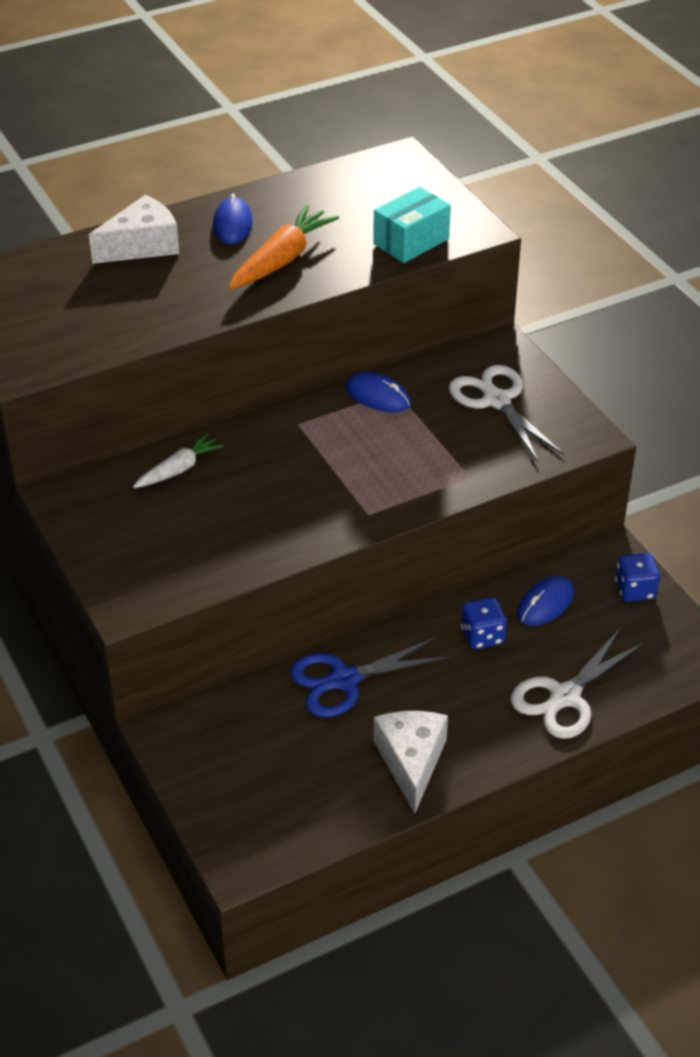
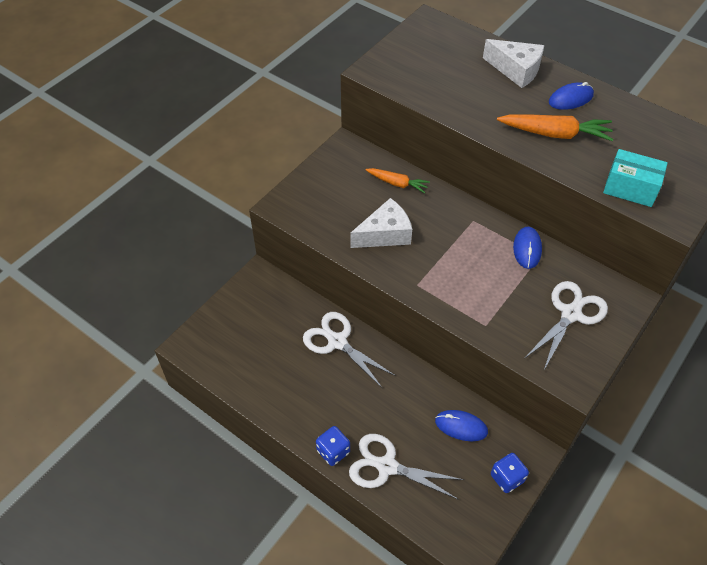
camera: 65 degrees right, 10 degrees up
(179, 469) = (397, 183): white carrot -> orange carrot
(344, 680) = (337, 342): blue scissors -> white scissors
(411, 762) = (293, 399): white cheese -> white cheese (385, 234)
(482, 636) = (412, 400): blue dice -> blue dice (333, 451)

